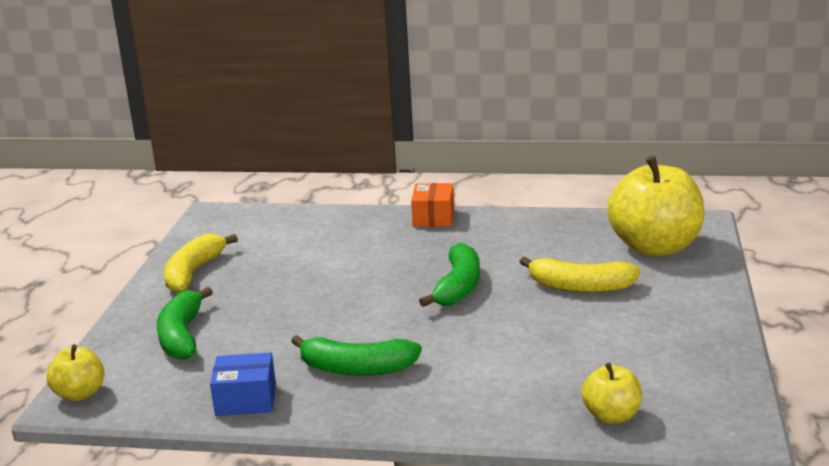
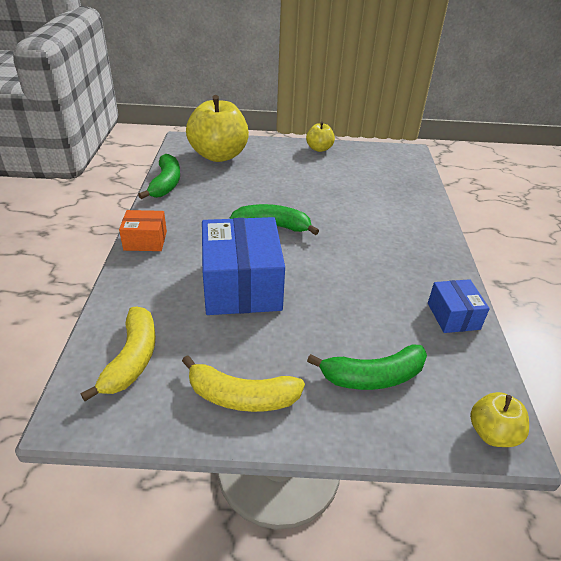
camera: 100 degrees left, 15 degrees up
(342, 270) = (242, 285): none -> blue box
(356, 369) = (394, 266): green banana -> green banana (166, 184)
(580, 287) = (272, 181): yellow banana -> yellow banana (132, 359)
(611, 416) = (410, 179): yellow apple -> yellow apple (319, 149)

